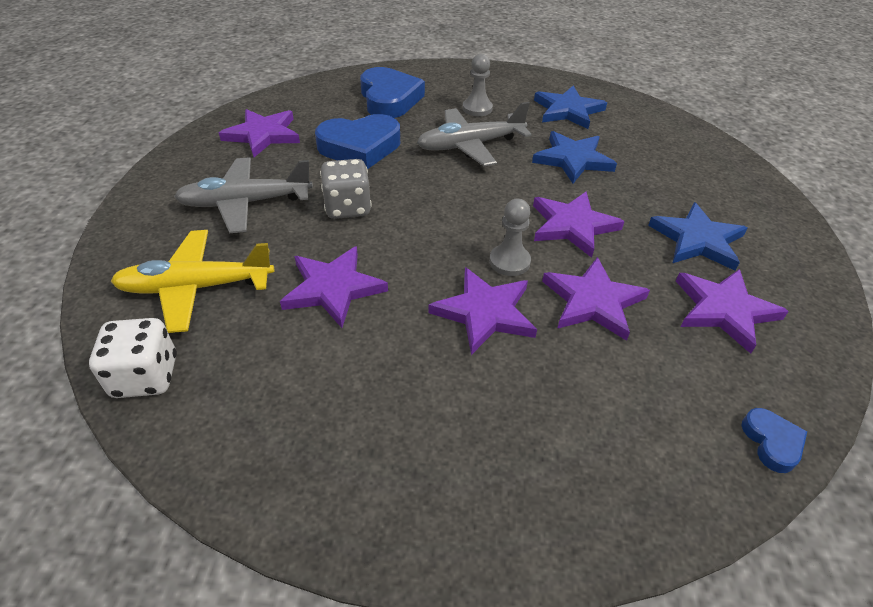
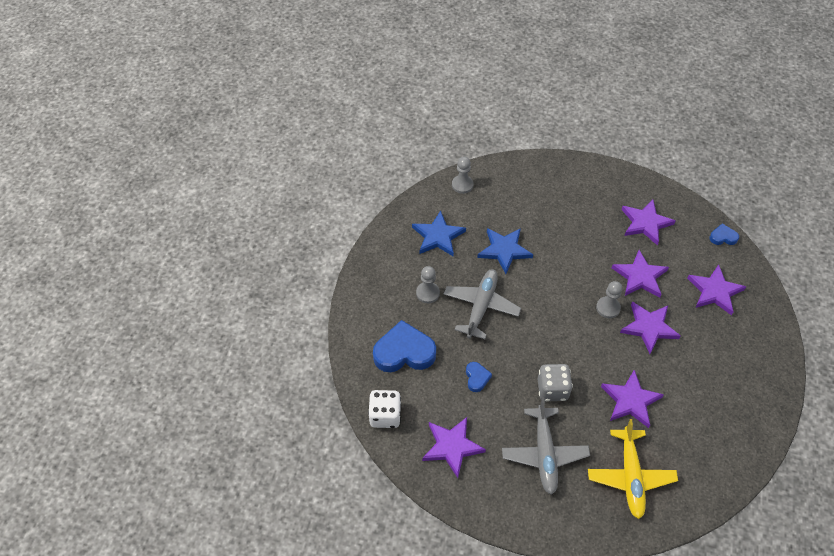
camera: 80 degrees left, 10 degrees up
(146, 377) = (700, 494): white dice -> white dice (385, 415)
(360, 147) = (477, 378): blue heart -> blue heart, size x0.48
(470, 145) = (481, 306): grey plane -> grey plane turned 150 degrees counterclockwise
(572, 226) = (576, 269): purple star -> purple star (715, 291)
(666, 123) = (462, 185): none -> grey pawn
(697, 240) = (590, 214): blue star -> none

